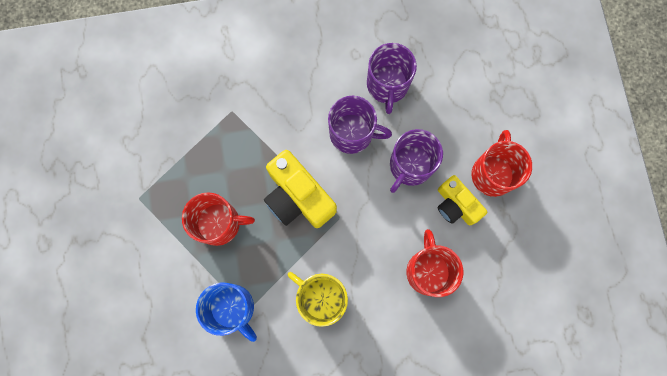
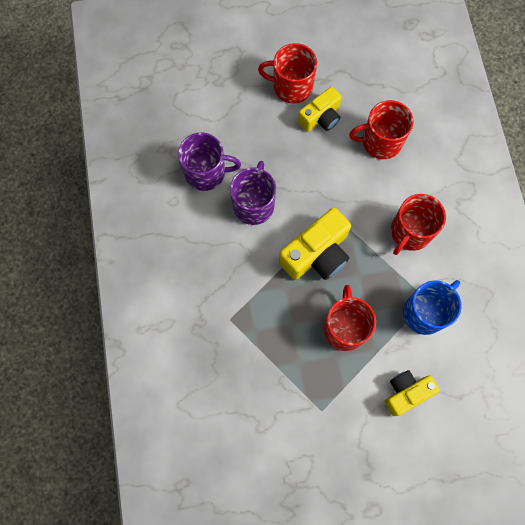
camera: 90 degrees left, 5 degrees down
(151, 283) = (406, 392): none -> yellow camera
(321, 297) = (410, 232): yellow mug -> red mug
(410, 166) = (285, 154): purple mug -> none

